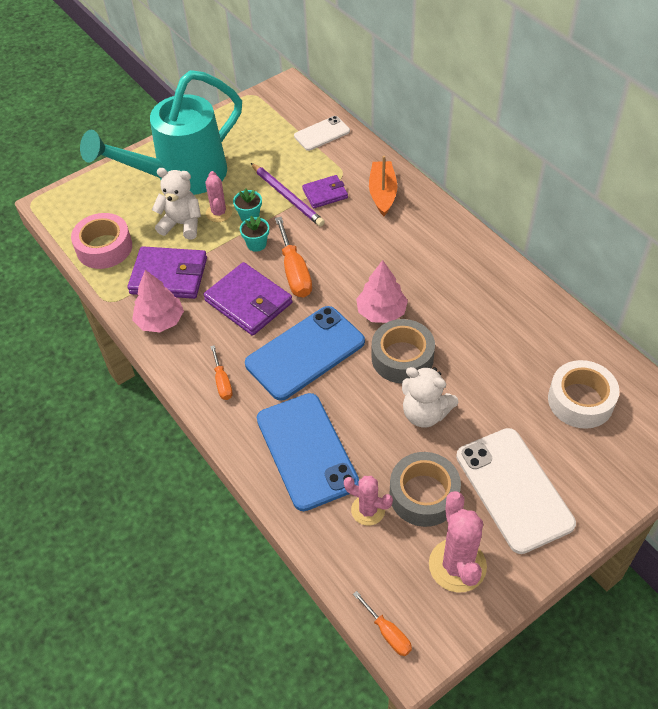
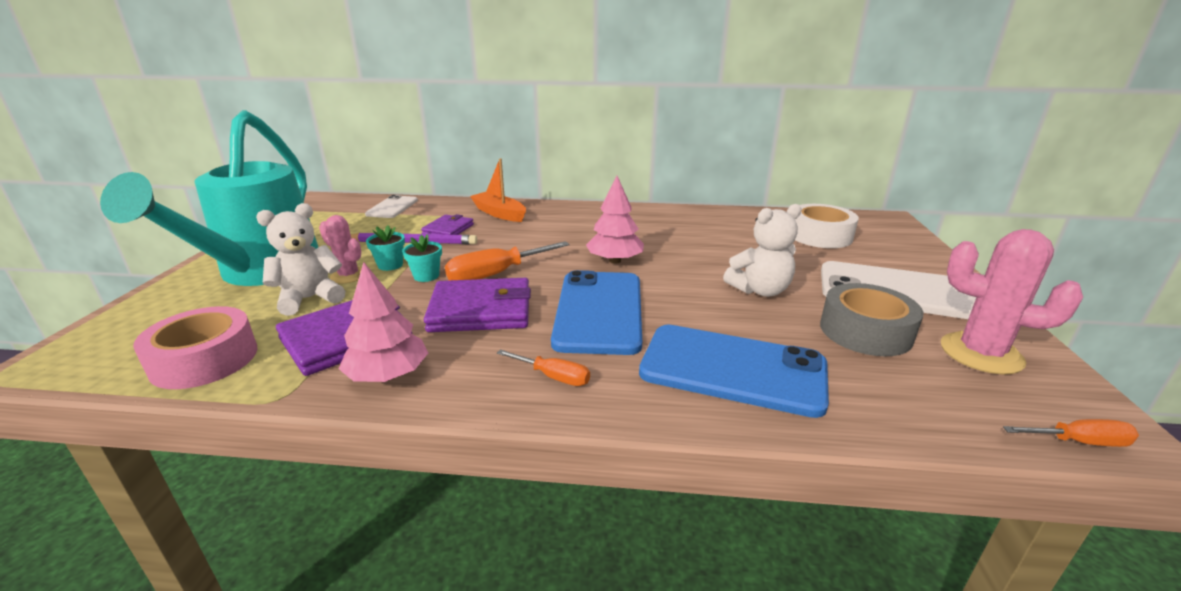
camera: 50 degrees left, 25 degrees down
(294, 272) = (496, 274): orange screwdriver -> orange screwdriver turned 120 degrees clockwise
(368, 510) = (861, 370): pink cactus -> none
(402, 358) = (680, 273): grey tape -> none

